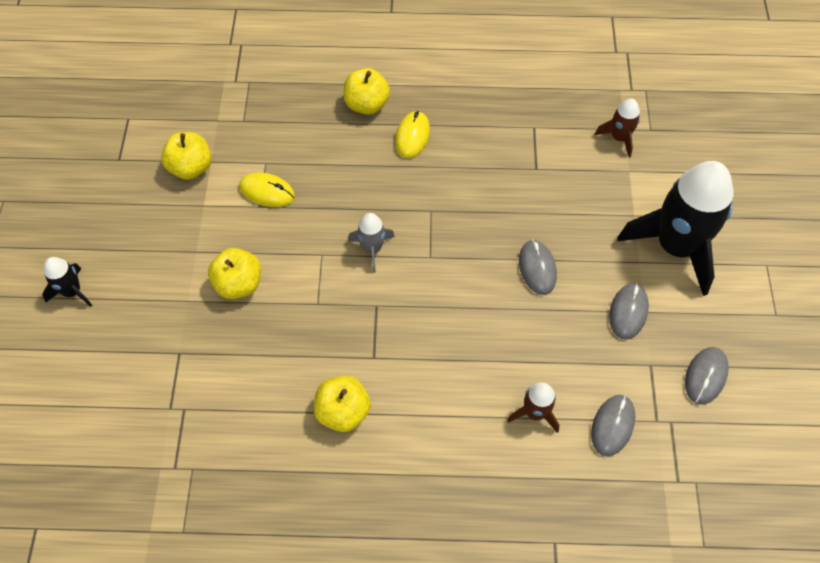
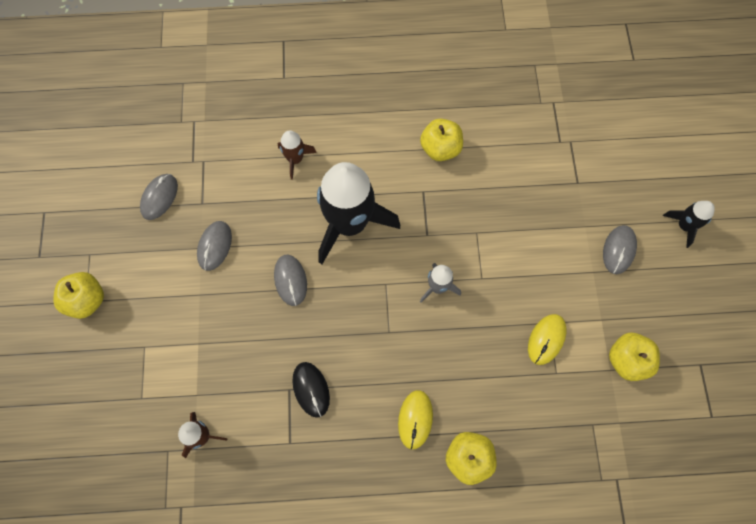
camera: 175 degrees right, 10 degrees up
(239, 284) = (547, 244): yellow apple -> yellow apple (87, 300)
(267, 192) = (546, 339): yellow mouse -> yellow mouse turned 75 degrees counterclockwise
(514, 167) = (311, 389): none -> black mouse
(612, 426) = (237, 155): grey mouse -> grey mouse (618, 250)
(676, 247) = (164, 312): black rocket -> black rocket (349, 223)

